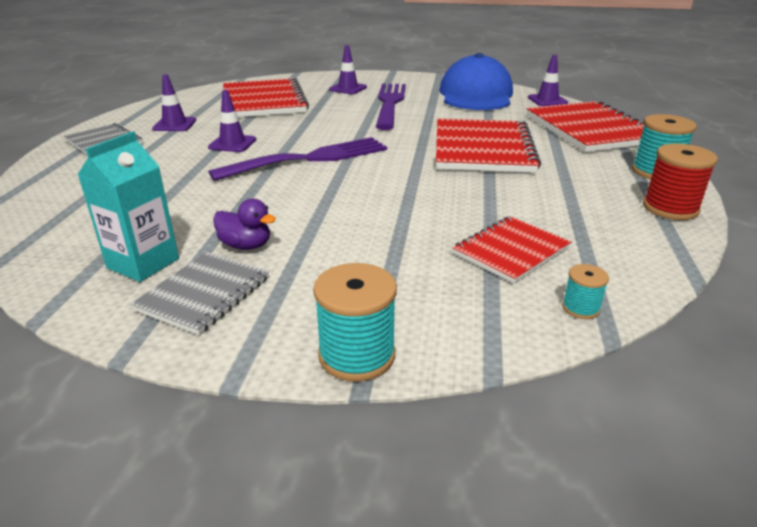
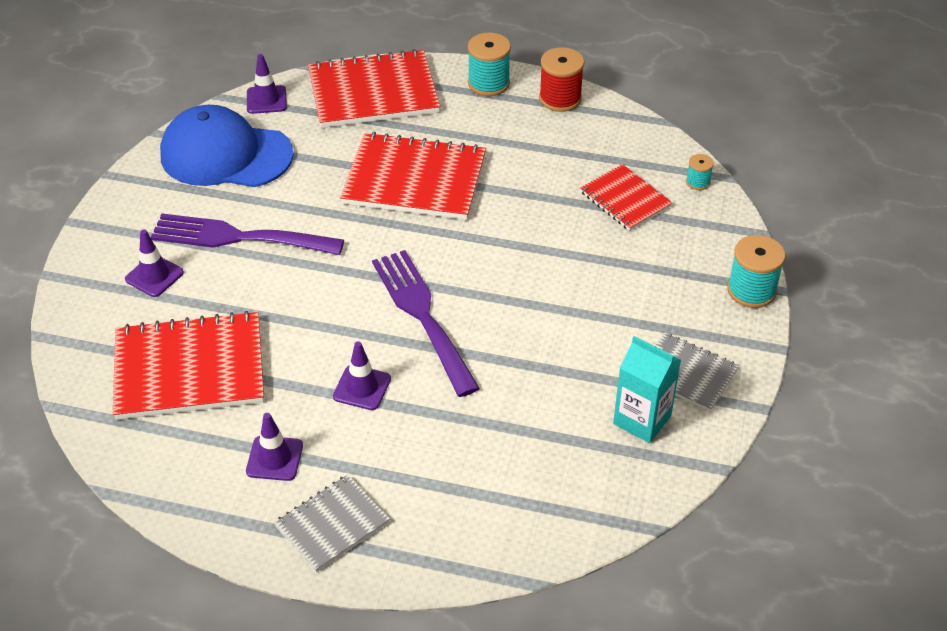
camera: 85 degrees left, 15 degrees up
(246, 245) = (613, 355): purple duck -> none

